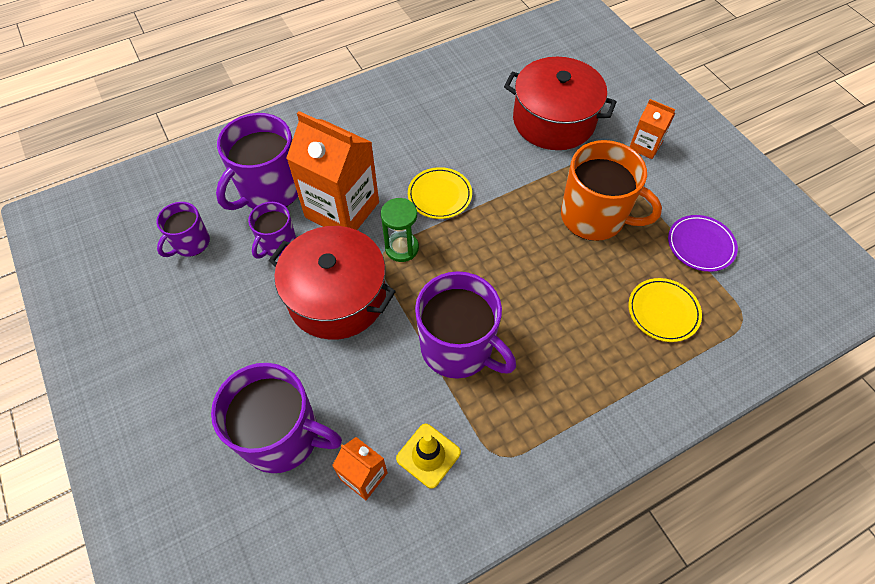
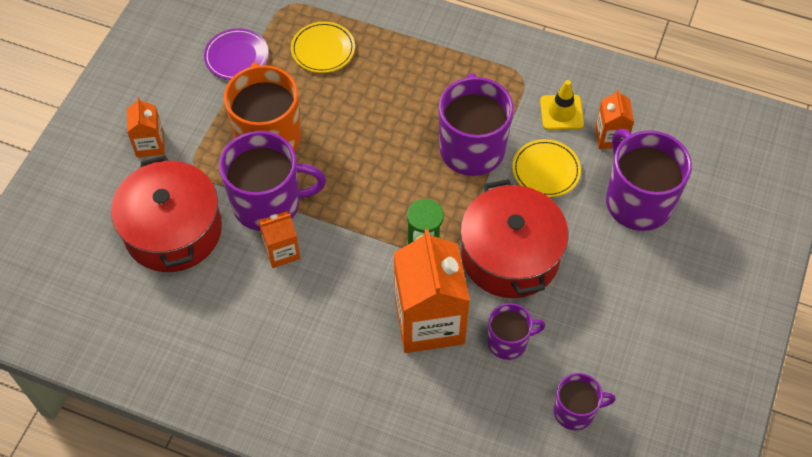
camera: 130 degrees left, 0 degrees up
(270, 190) = (464, 400): purple mug -> purple mug (268, 203)
(439, 195) = (344, 258): yellow plate -> yellow plate (546, 170)
(480, 165) = (282, 251): none -> orange carton

